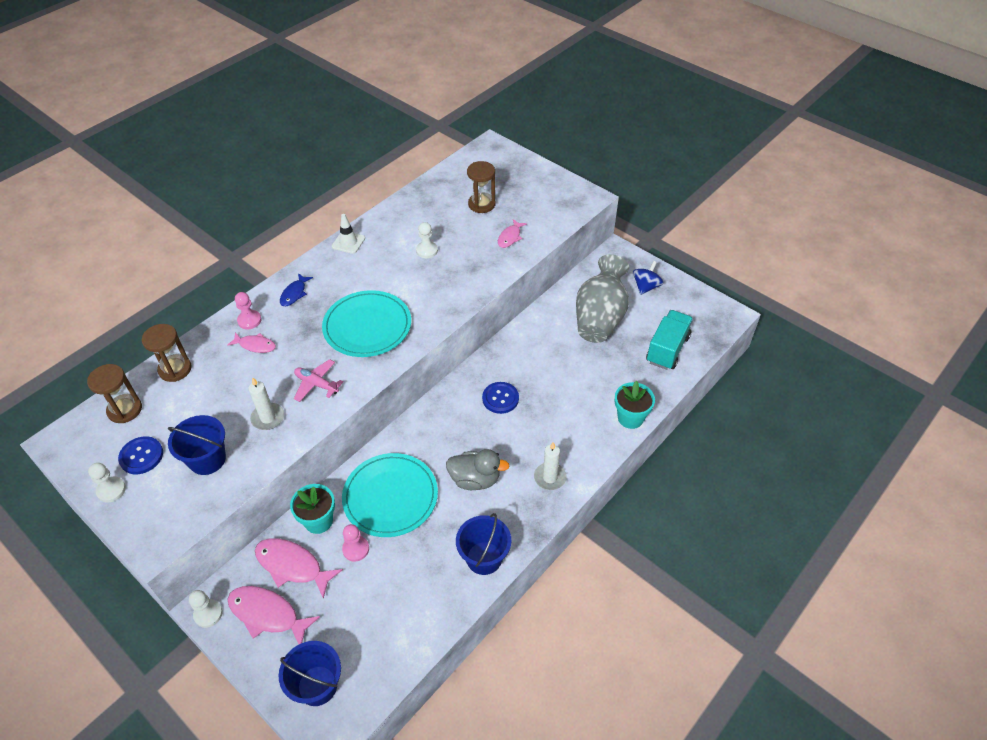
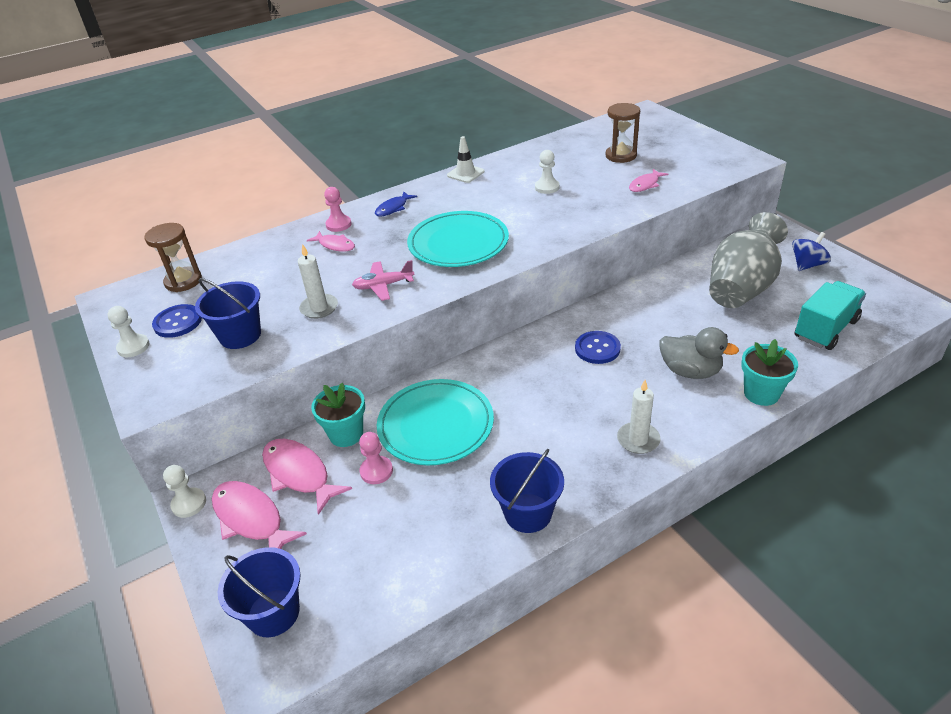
camera: 20 degrees right, 10 degrees down
(175, 369) = (247, 255): brown hourglass -> none
(316, 384) = (383, 286): pink plane -> pink plane turned 60 degrees counterclockwise
(475, 479) = (542, 425): grey duck -> grey duck (690, 371)

